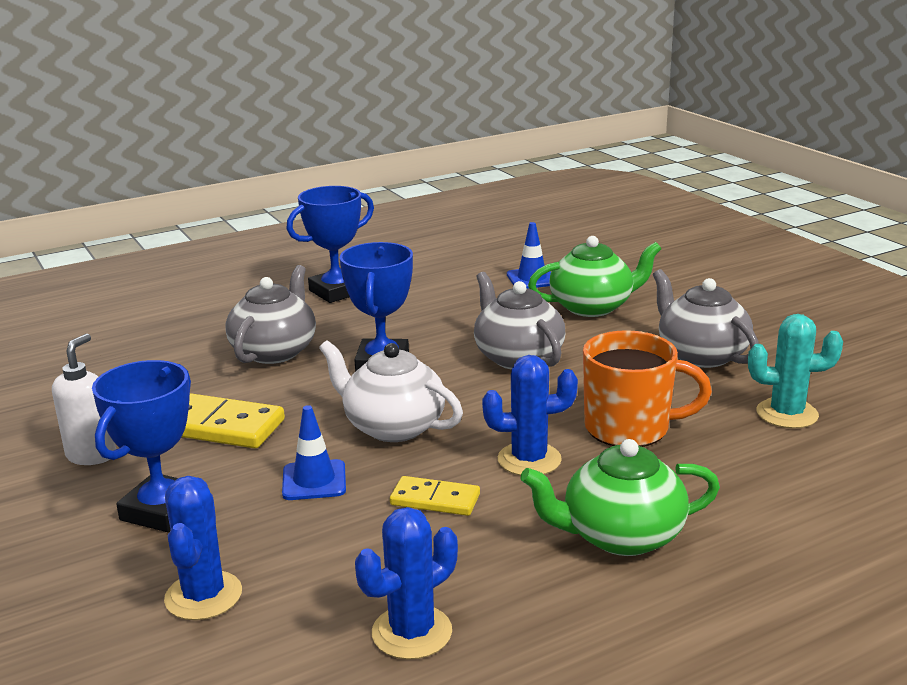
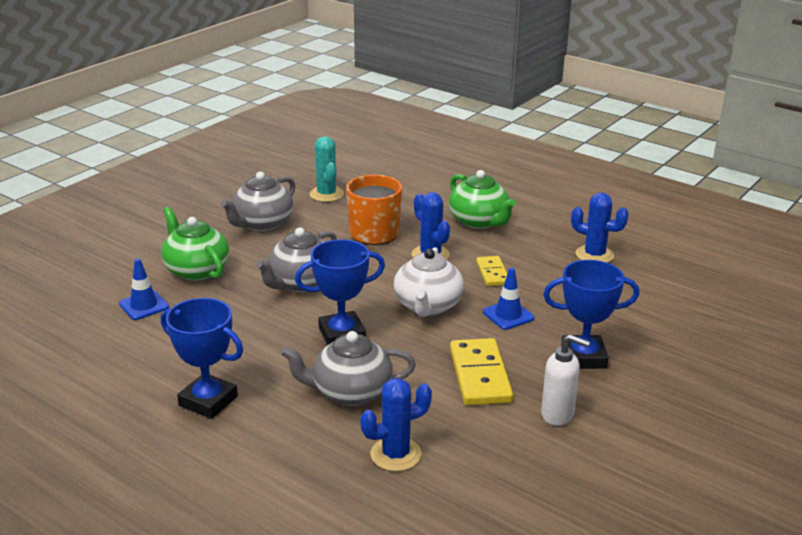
camera: 115 degrees left, 5 degrees up
(92, 455) = (558, 415): white soap dispenser -> white soap dispenser turned 150 degrees counterclockwise
(203, 596) = (630, 314): blue cactus -> blue cactus (396, 454)

